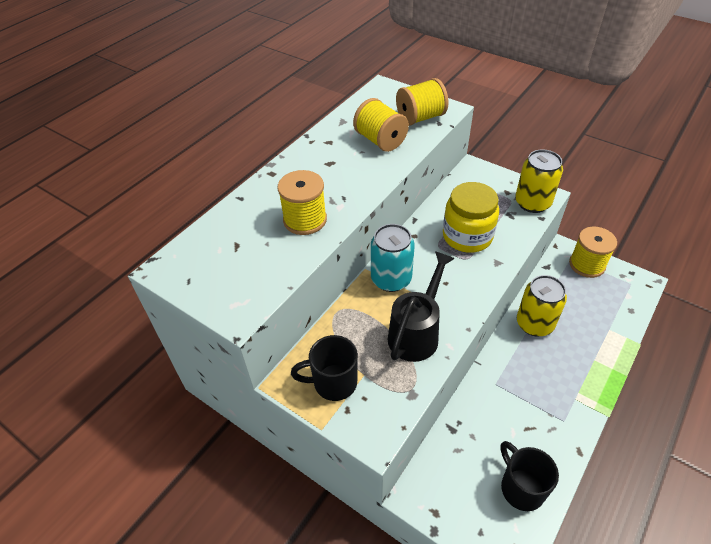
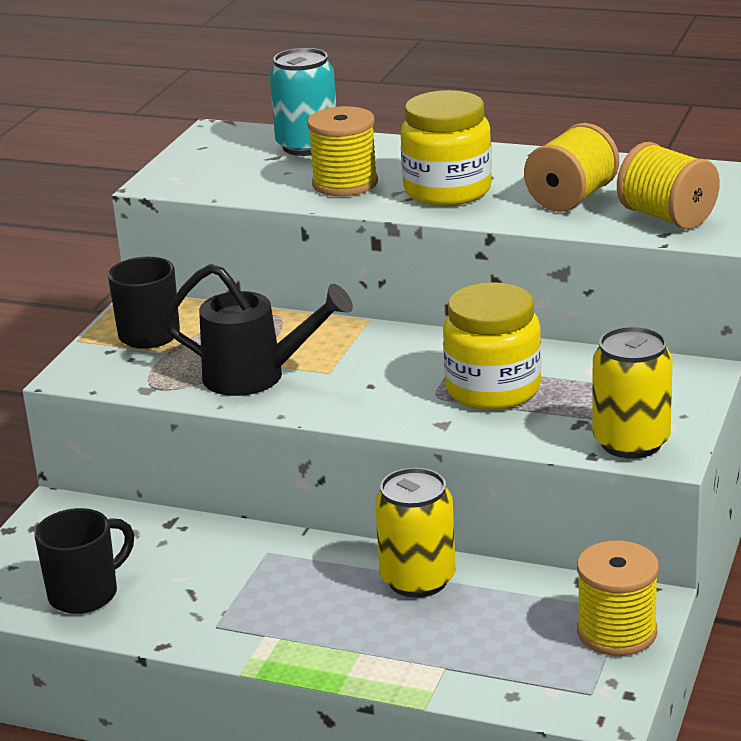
camera: 75 degrees right, 20 degrees down
(343, 181) = (447, 190): none -> yellow jar
(391, 279) = (356, 341): turquoise can -> turquoise can (307, 146)

